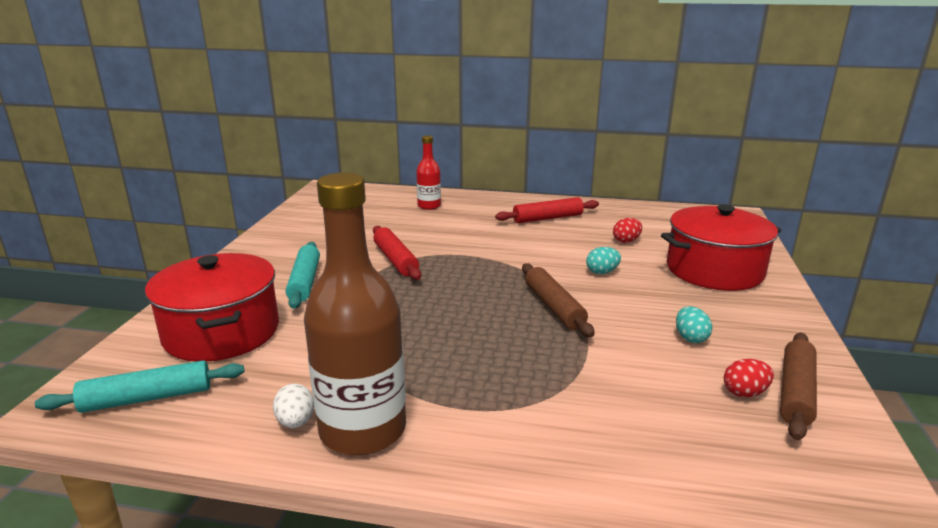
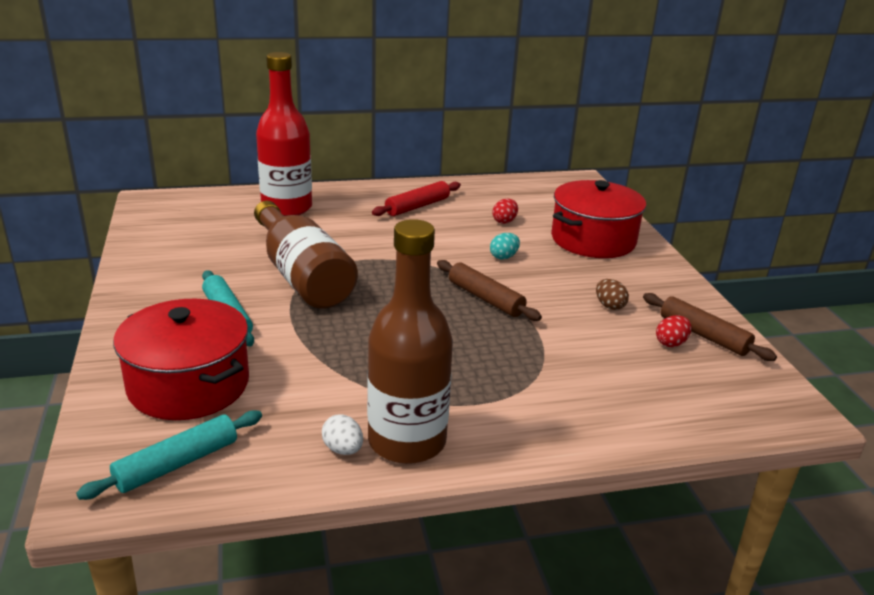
camera: 25 degrees left, 5 degrees up
(395, 260) = (302, 276): red rolling pin -> brown bottle
(429, 206) = (287, 208): red bottle -> red bottle, size x1.96
(690, 338) = (609, 306): turquoise egg -> brown egg
(795, 392) = (703, 335): brown rolling pin -> brown rolling pin turned 45 degrees counterclockwise

